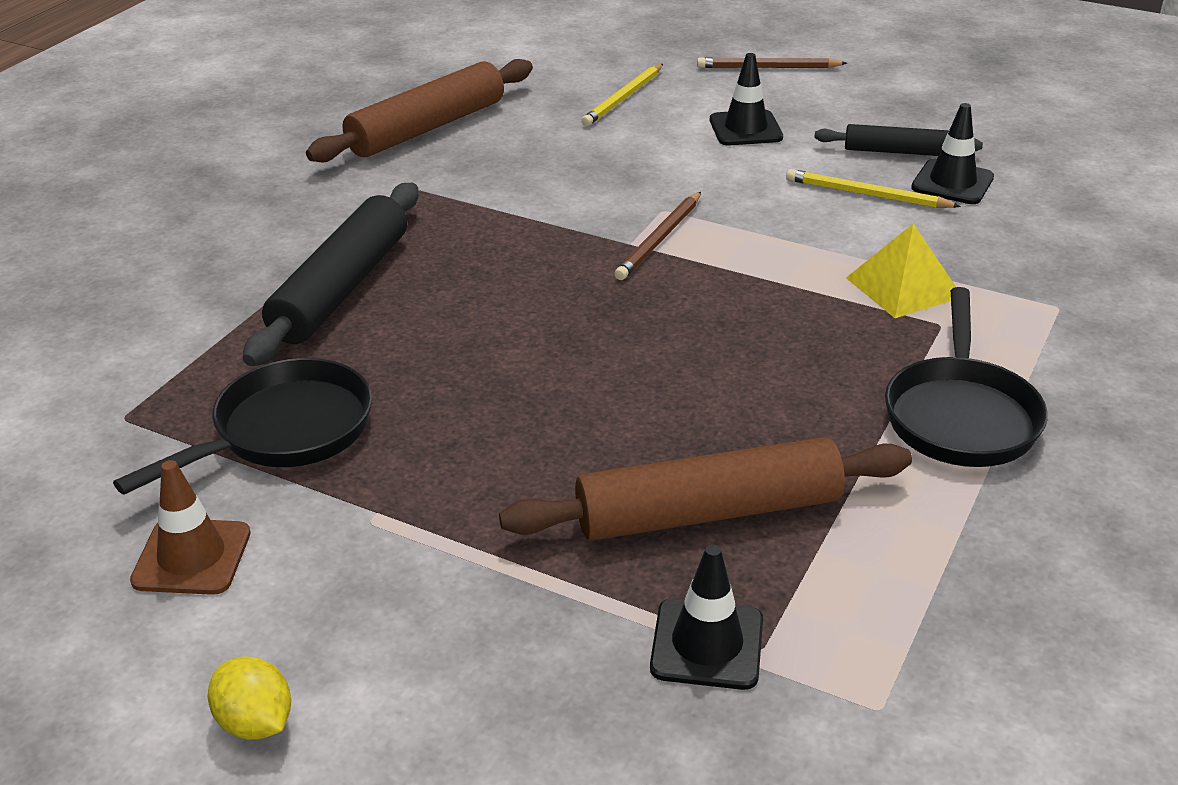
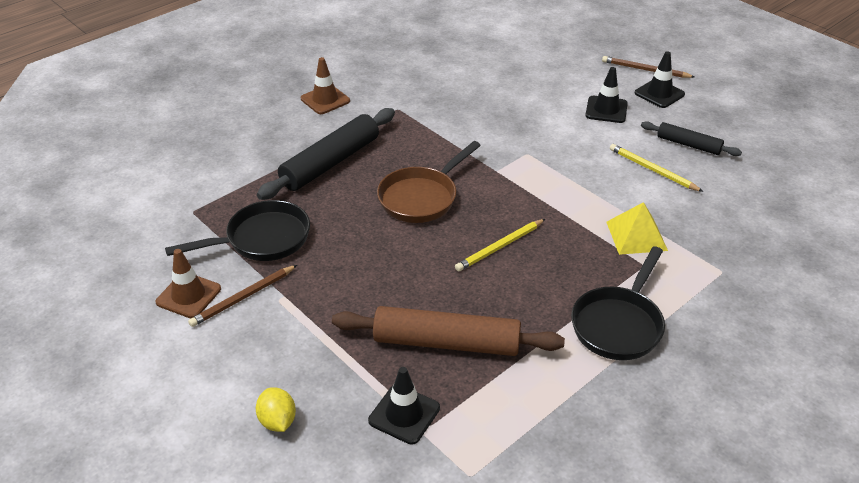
camera: 20 degrees right, 5 degrees up
(255, 723) = (176, 388): yellow lemon -> yellow lemon (277, 421)
(276, 198) = (325, 100): none -> brown traffic cone
(427, 128) = (425, 71): brown rolling pin -> none
(531, 306) = (421, 197): none -> brown pan
(623, 98) = (546, 74): yellow pencil -> yellow pencil (500, 247)
(660, 239) = (514, 172): brown pencil -> brown pencil (243, 298)
(952, 183) = (710, 174): black traffic cone -> black traffic cone (659, 94)

